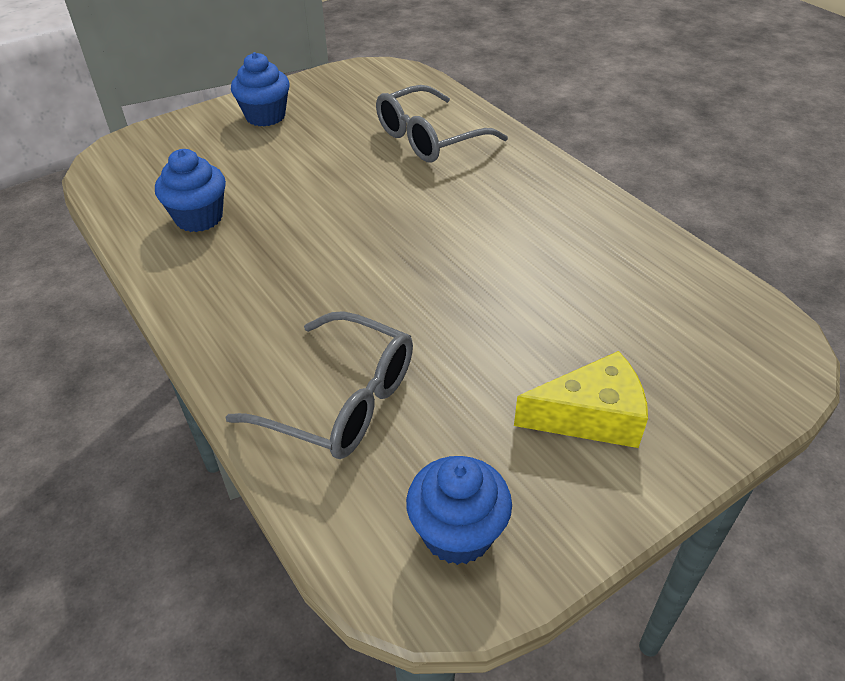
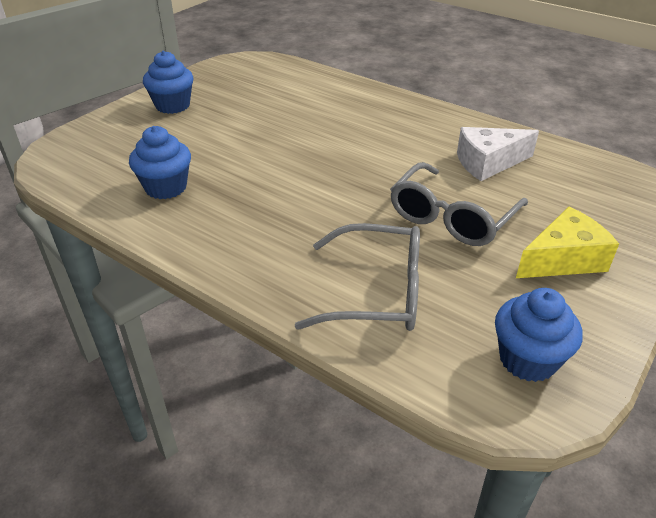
camera: 20 degrees left, 5 degrees down
(429, 138) = (317, 101): grey glasses -> grey glasses (451, 218)
(584, 263) = (488, 163): none -> white cheese

